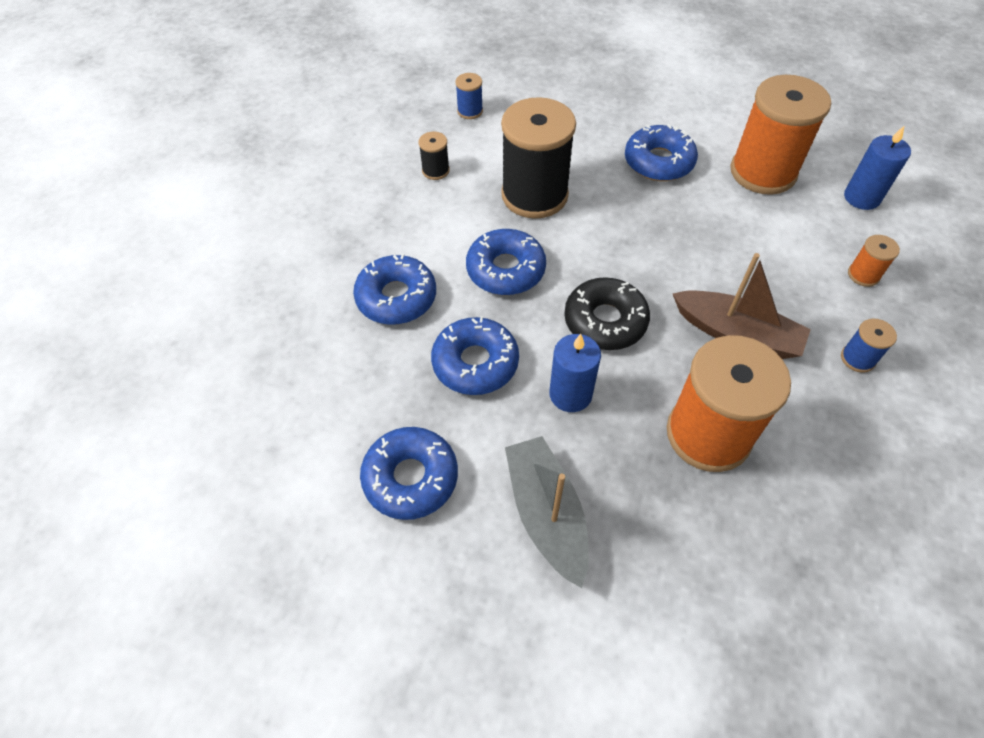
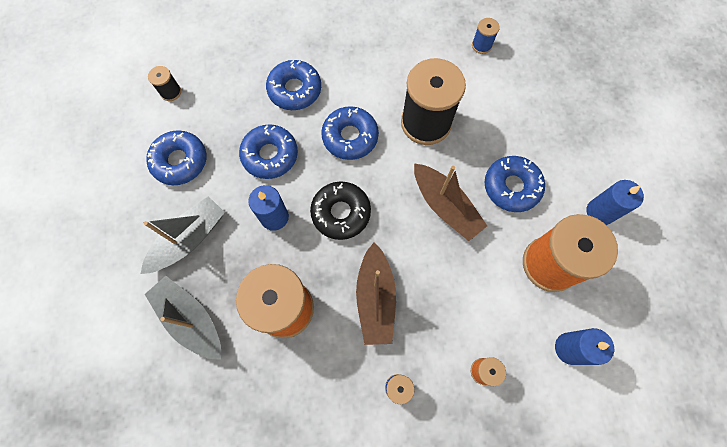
camera: 60 degrees right, 15 degrees up
(435, 170) = (411, 55): black spool -> black spool (171, 92)
(651, 223) = (445, 206): none -> brown boat
(674, 560) = (191, 319): none -> grey boat
(723, 113) = (600, 212): none -> blue candle

